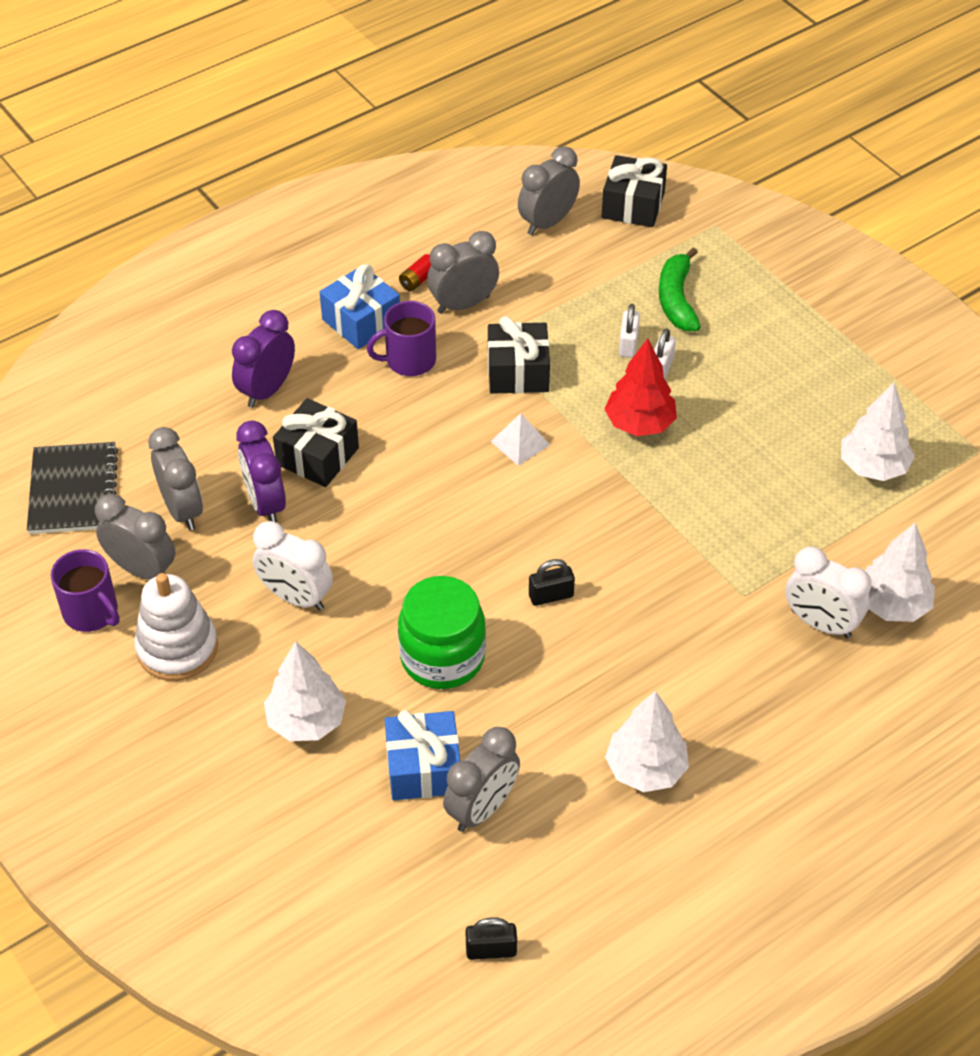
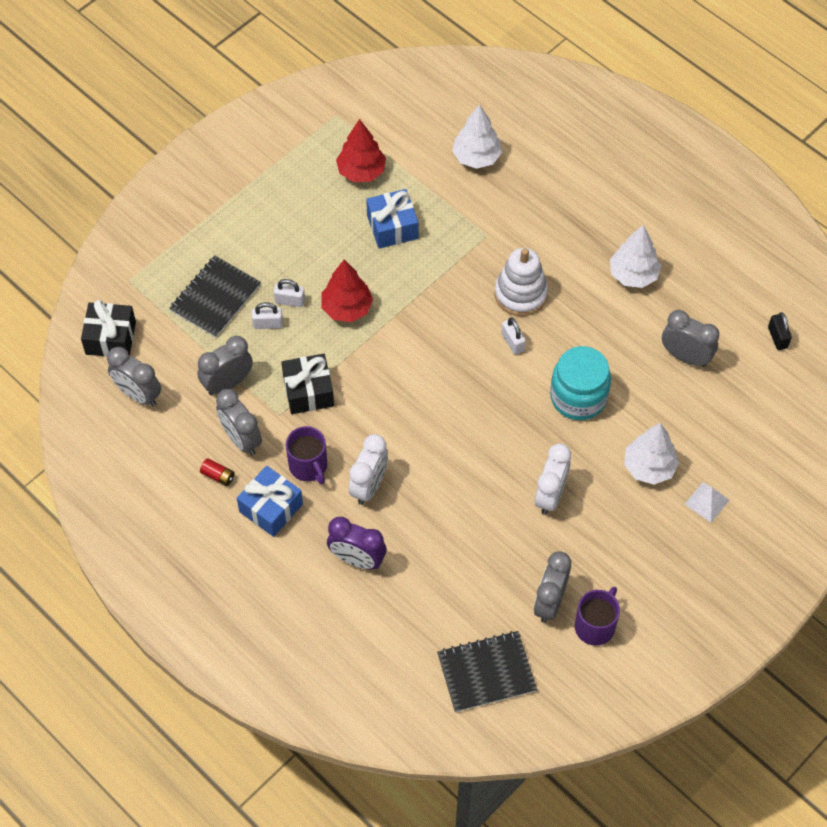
camera: 100 degrees left, 10 degrees up
(177, 648) = (611, 560): white stacking toy -> white stacking toy (520, 294)
(182, 510) = (488, 590): grey clock -> grey clock (228, 383)
(265, 504) = (471, 534): purple clock -> none
(317, 456) = (418, 509): black gift -> none
(423, 768) = (666, 393): blue gift -> blue gift (392, 227)
(442, 657) = (578, 397): green jar -> turquoise jar
(520, 443) = (379, 380): white pyramid -> white pyramid (707, 502)
(551, 596) = (512, 342): black padlock -> white padlock
(677, 299) = (215, 298): green banana -> black notebook
(820, 623) = (500, 193): white clock -> white clock (369, 486)
(873, 467) = (361, 171): white tree -> red tree

